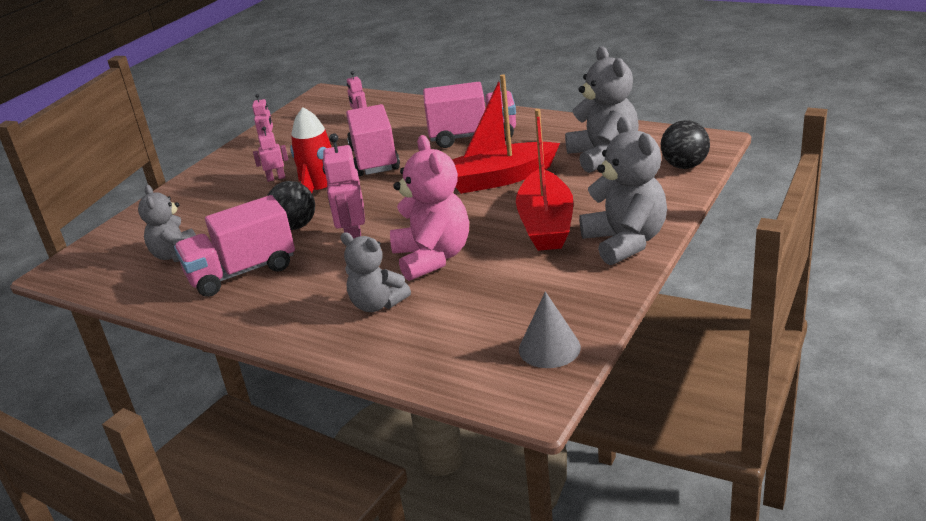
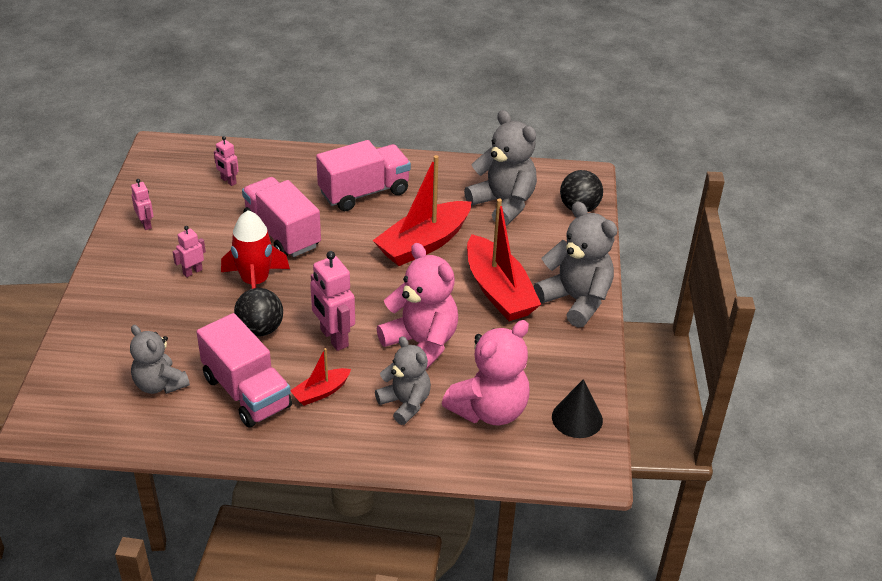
camera: 30 degrees left, 10 degrees up
(242, 272) = (247, 392): pink truck -> pink truck turned 75 degrees counterclockwise
(306, 282) = (321, 392): none -> red boat
(377, 304) = (405, 403): grey teddy bear -> grey teddy bear turned 135 degrees counterclockwise
(458, 324) = (489, 410): none -> pink teddy bear
(549, 348) = (577, 418): grey cone -> black cone

